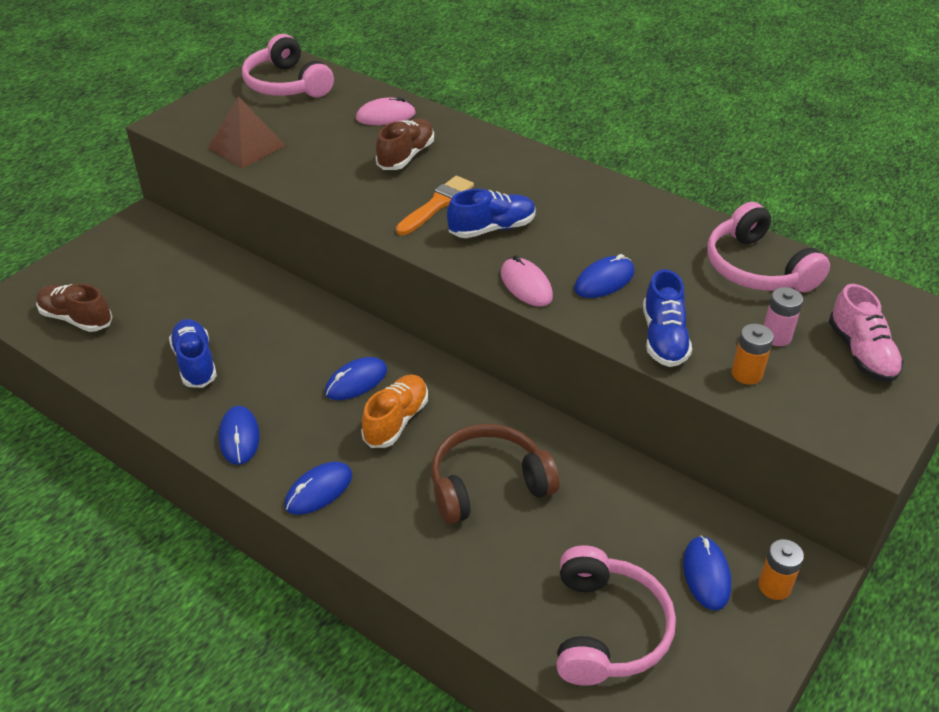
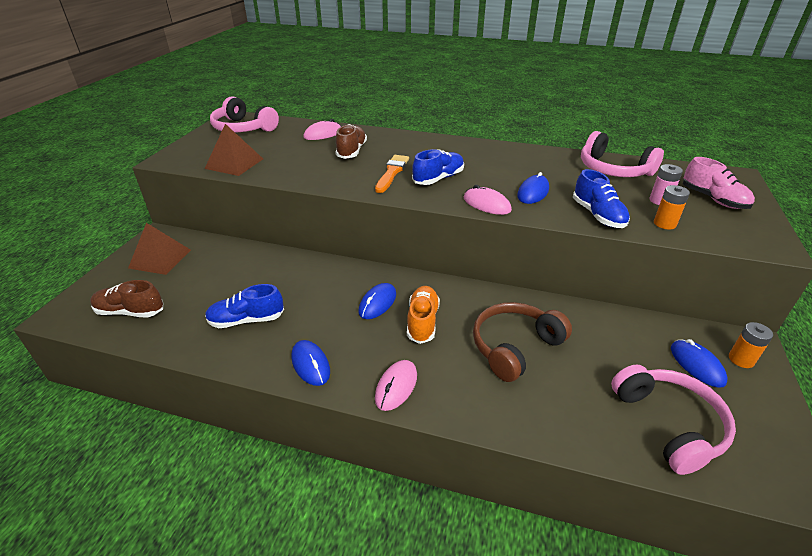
camera: 20 degrees left, 5 degrees down
(132, 254) = (160, 259): none -> brown pyramid
(195, 363) = (246, 320): blue shoe -> blue shoe turned 60 degrees counterclockwise
(319, 491) = (396, 386): blue mouse -> pink mouse

